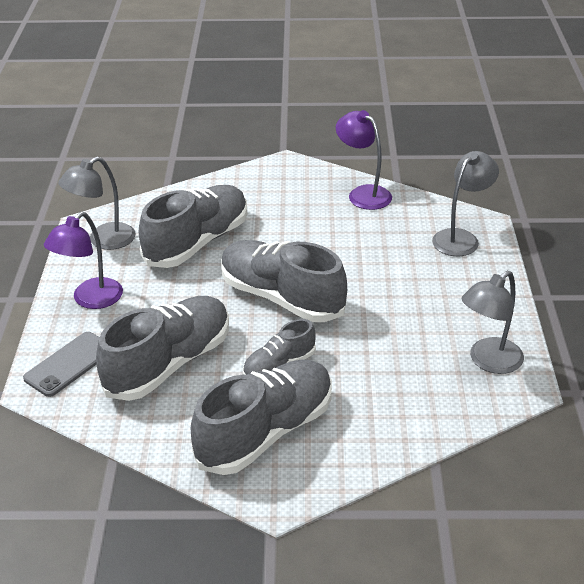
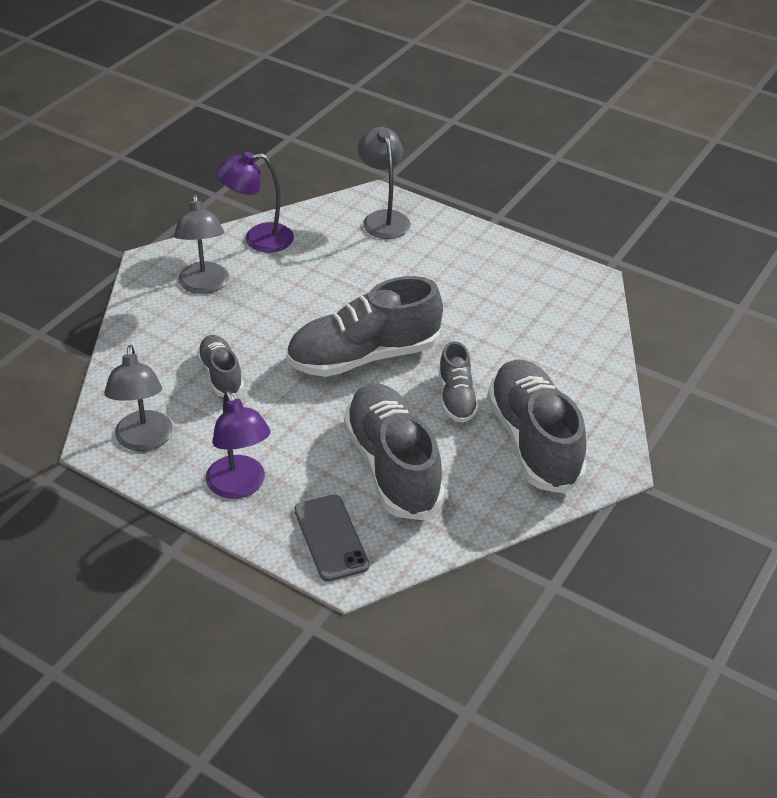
camera: 60 degrees left, 5 degrees up
(197, 242) = (221, 375): grey shoe -> grey shoe, size x0.53
(488, 361) = (550, 282): grey lamp -> grey lamp (204, 286)

